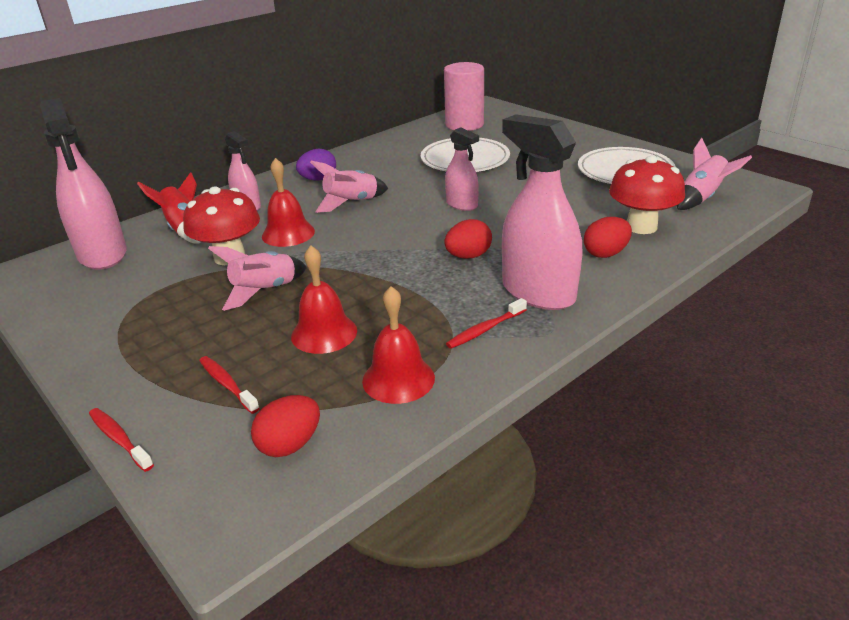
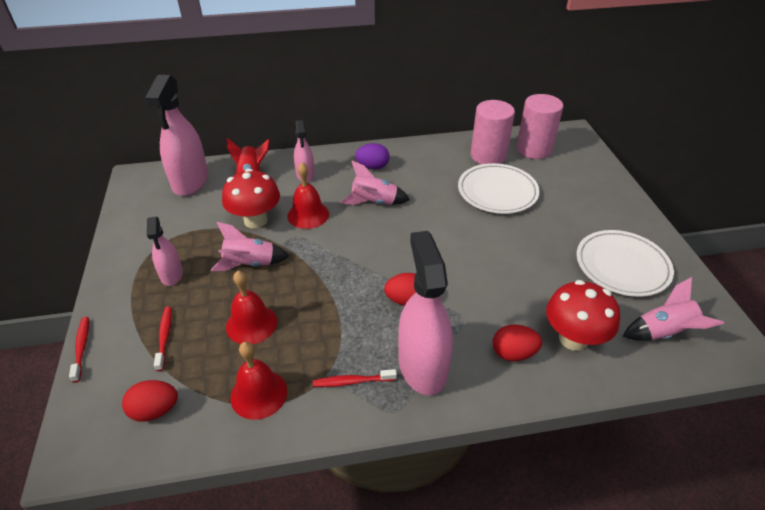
camera: 30 degrees right, 10 degrees up
(427, 140) = (488, 156): none -> pink cylinder
(462, 204) = (450, 242): pink spray bottle -> pink spray bottle (171, 274)

